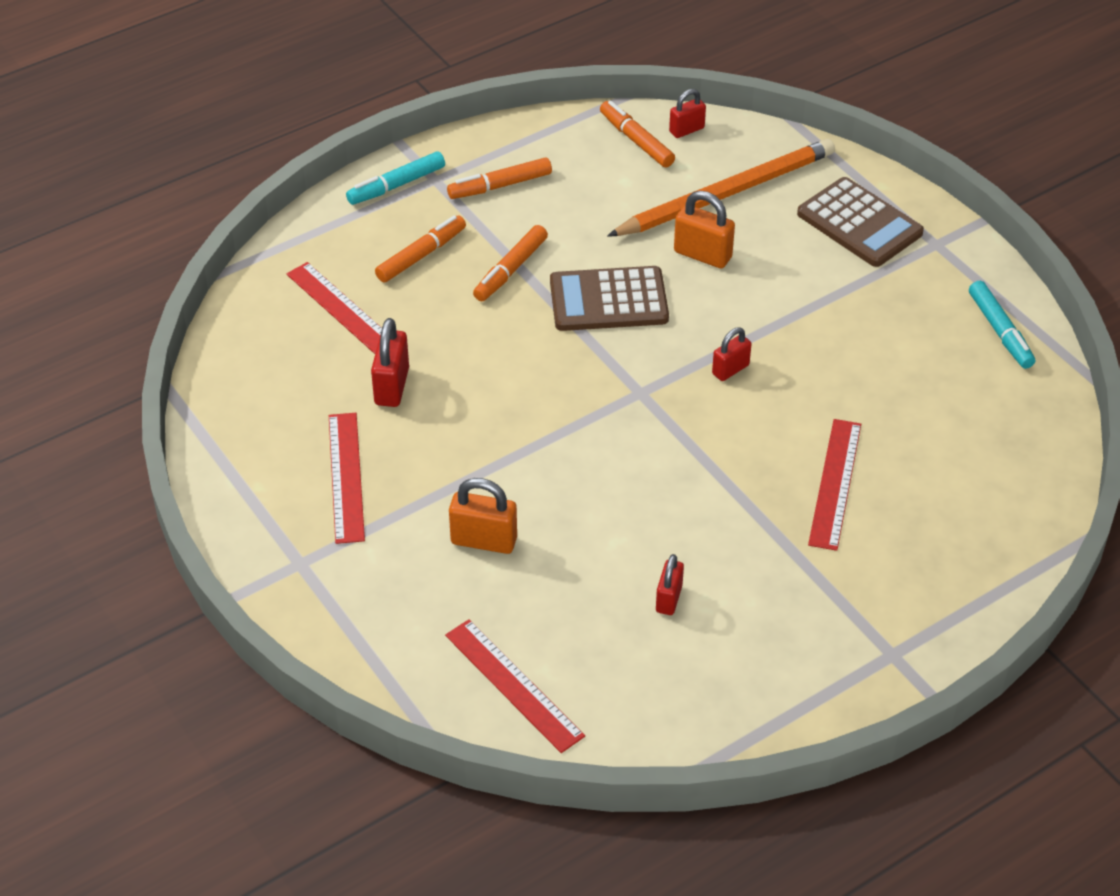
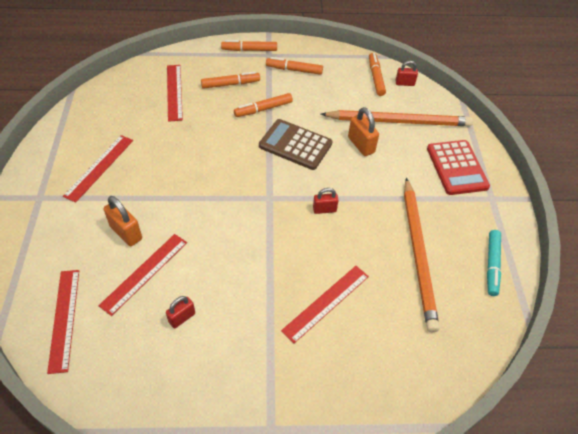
camera: 30 degrees right, 5 degrees up
(392, 386) = (160, 136): red padlock -> none
(396, 185) = (249, 50): turquoise marker -> orange marker
(564, 575) = (144, 273): none -> red ruler
(859, 223) = (457, 168): brown calculator -> red calculator
(899, 364) = (418, 254): none -> orange pencil

